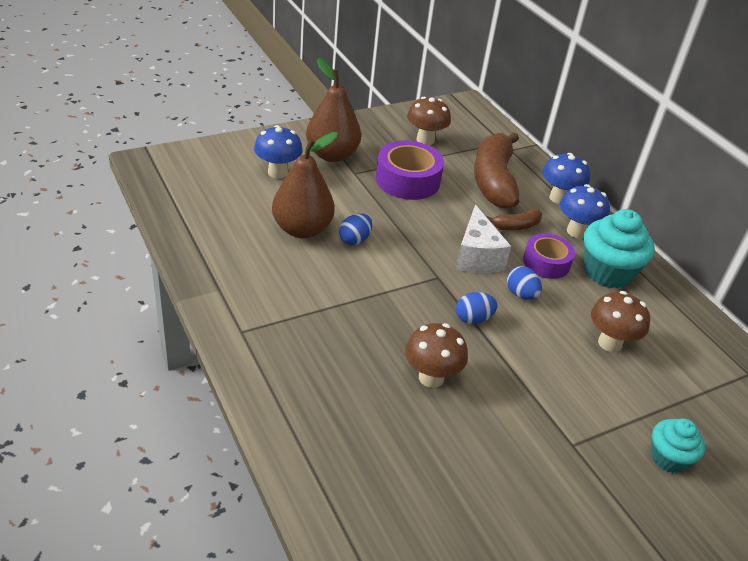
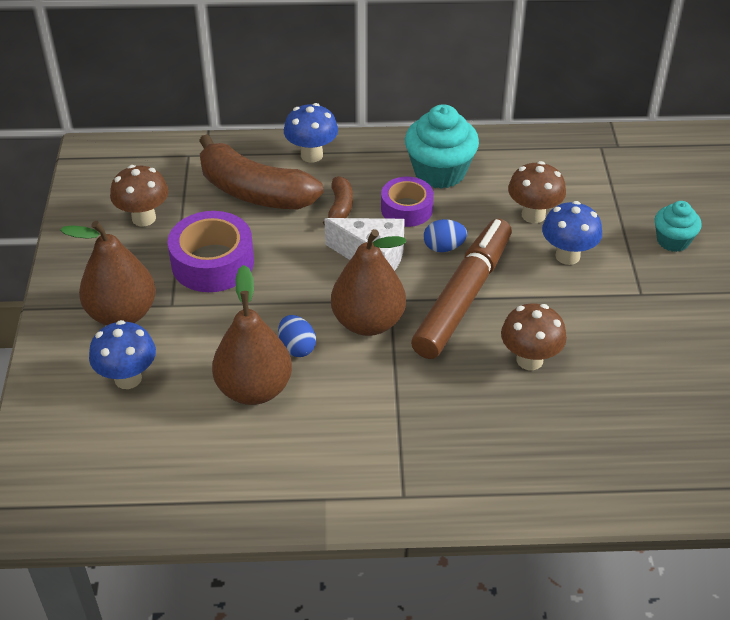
camera: 60 degrees left, 5 degrees up
(406, 270) = (368, 322): none -> brown pear
(473, 319) = (463, 297): blue egg -> brown marker
(576, 231) = (371, 166): blue mushroom -> blue mushroom (567, 256)

